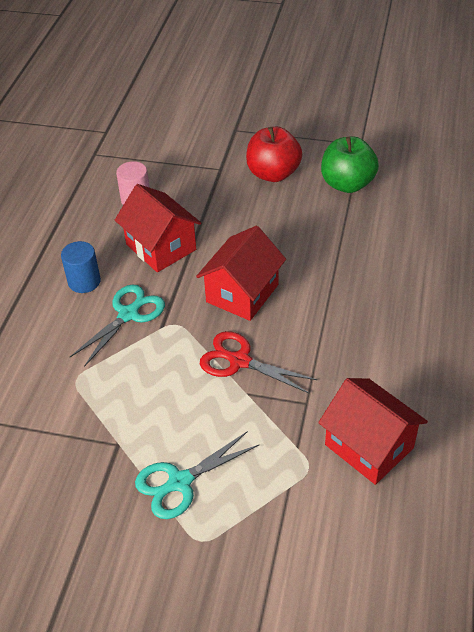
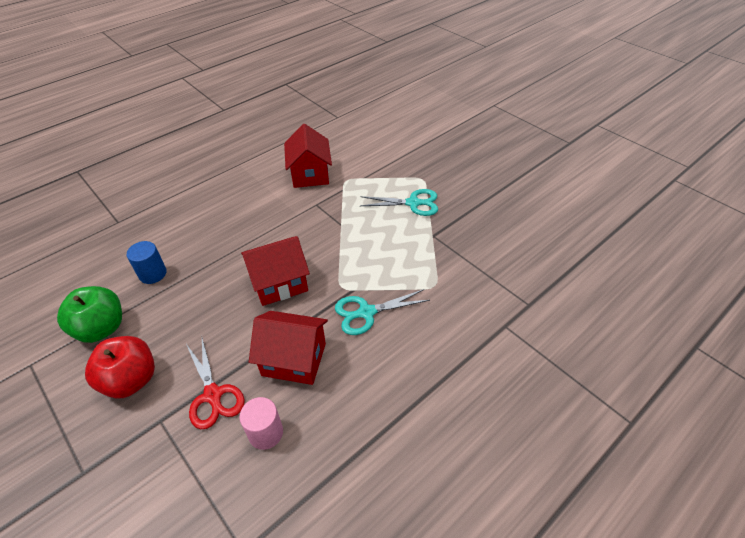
camera: 145 degrees left, 0 degrees up
(84, 281) = (378, 363): blue cylinder -> blue cylinder (153, 274)
(161, 247) = (294, 359): red house -> red house turned 75 degrees counterclockwise
(238, 361) = (327, 243): red scissors -> red scissors (213, 395)

